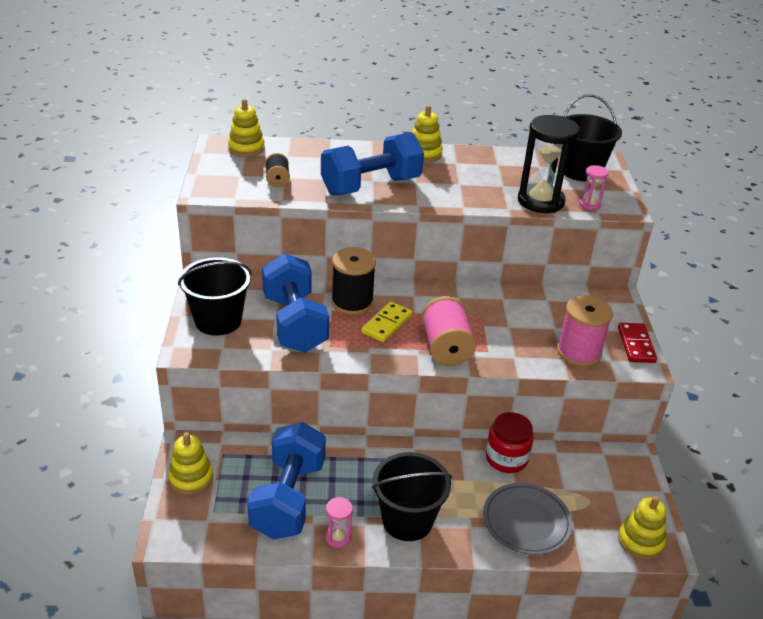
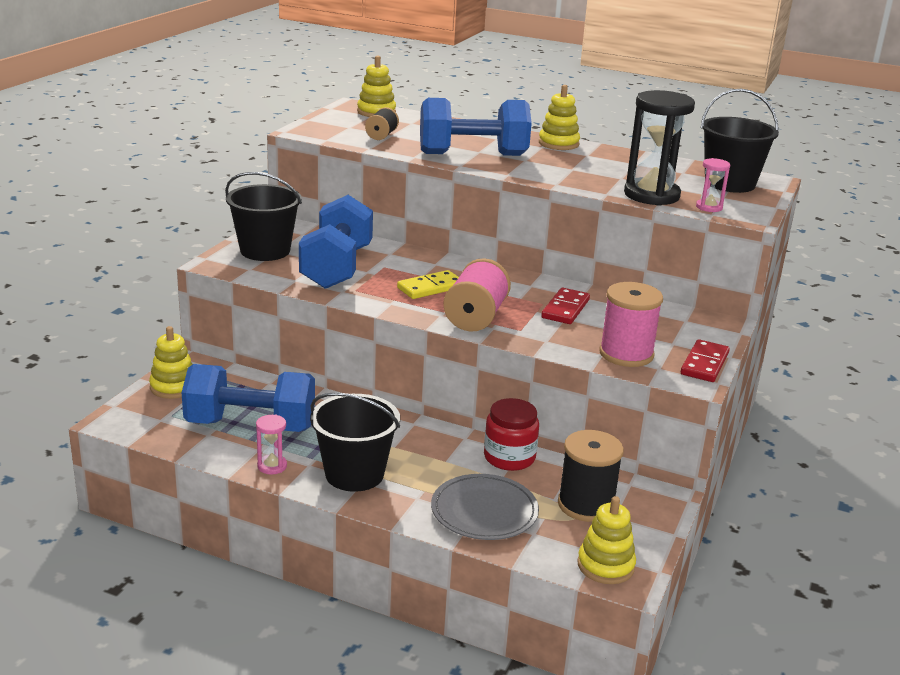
camera: 25 degrees right, 10 degrees down
(288, 498) = (250, 425): blue dumbbell -> blue dumbbell turned 60 degrees clockwise
(352, 302) = (411, 266): black spool -> black spool (586, 505)
(502, 316) = (565, 309): none -> red domino

